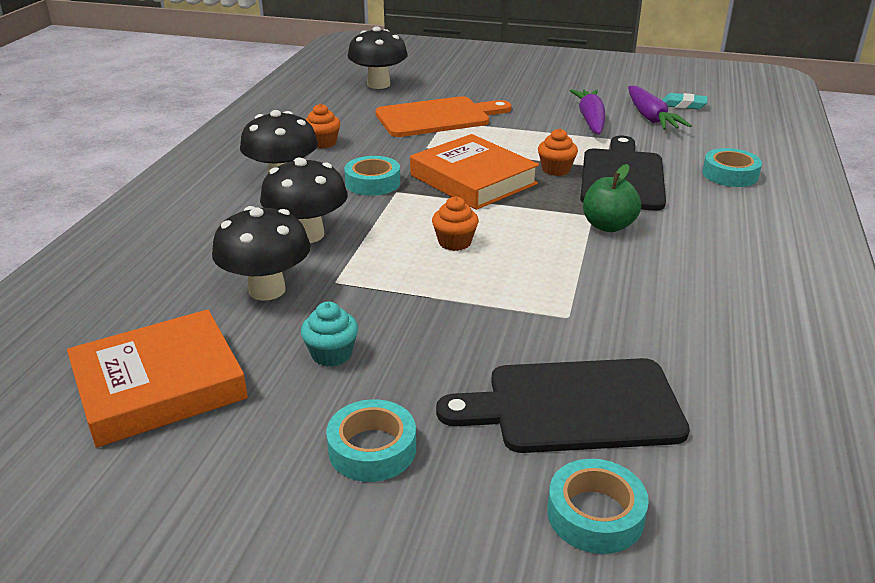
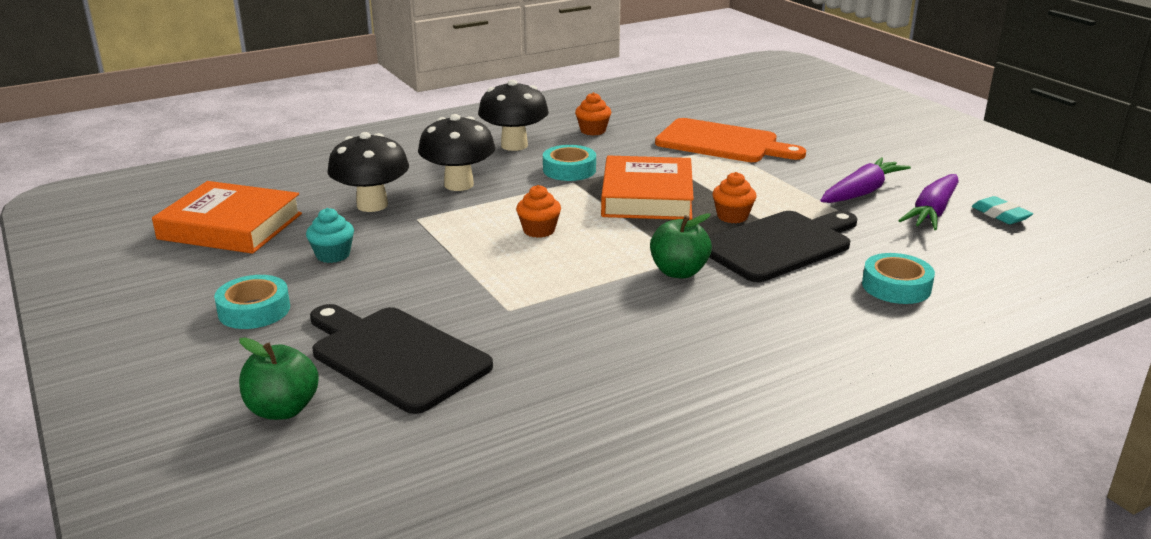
camera: 45 degrees right, 5 degrees down
(378, 84) = (728, 102): black mushroom -> none
(595, 514) = (283, 409): turquoise tape -> green apple

